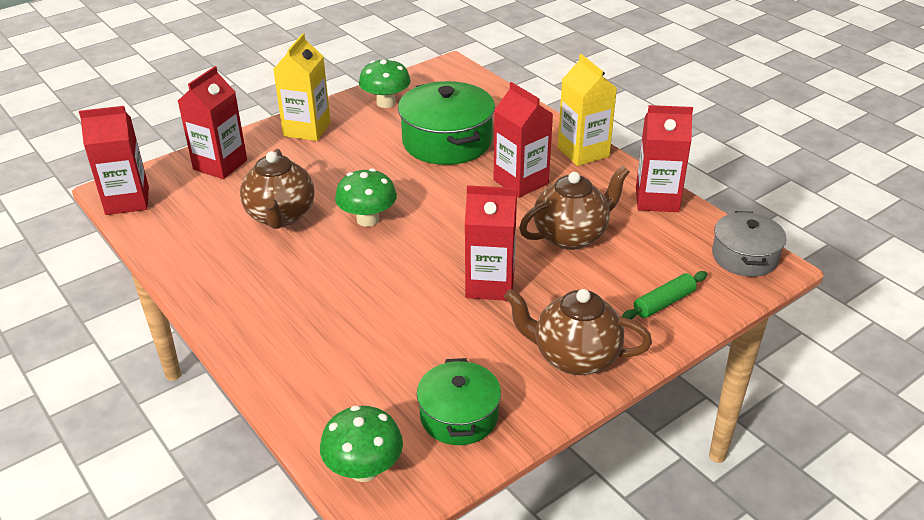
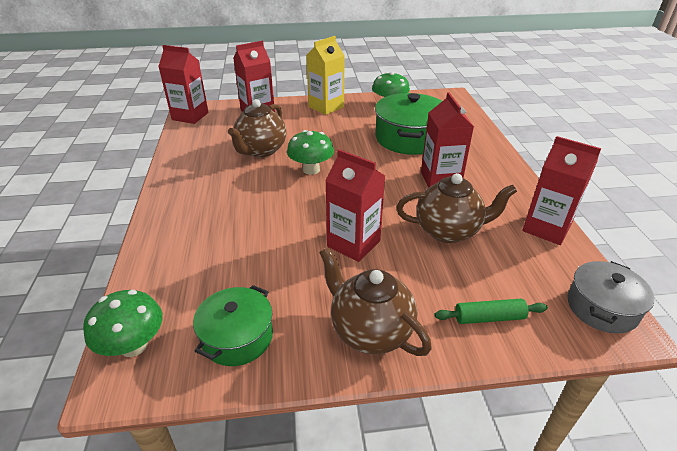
camera: 30 degrees right, 0 degrees up
(583, 152) = (507, 174): yellow carton -> none

